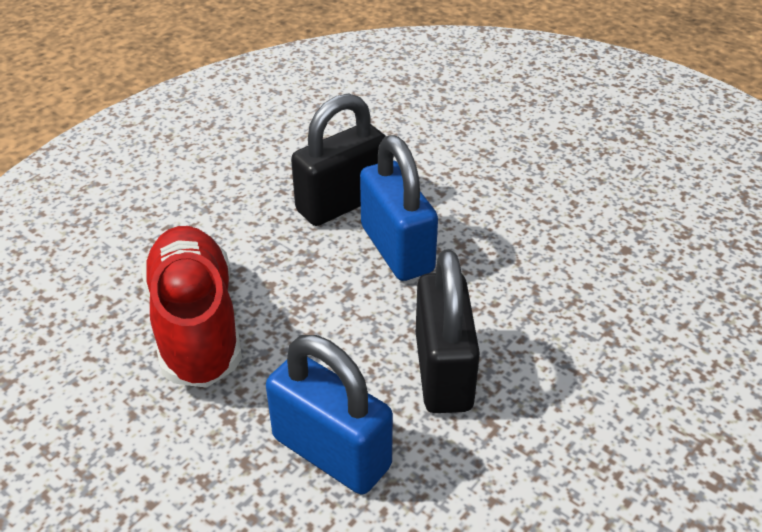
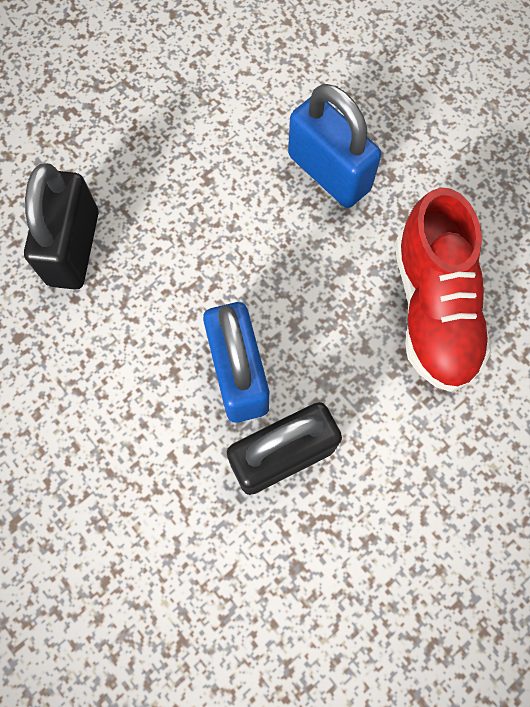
camera: 170 degrees left, 30 degrees up
(443, 371) = (230, 227): black padlock -> black padlock (73, 248)

